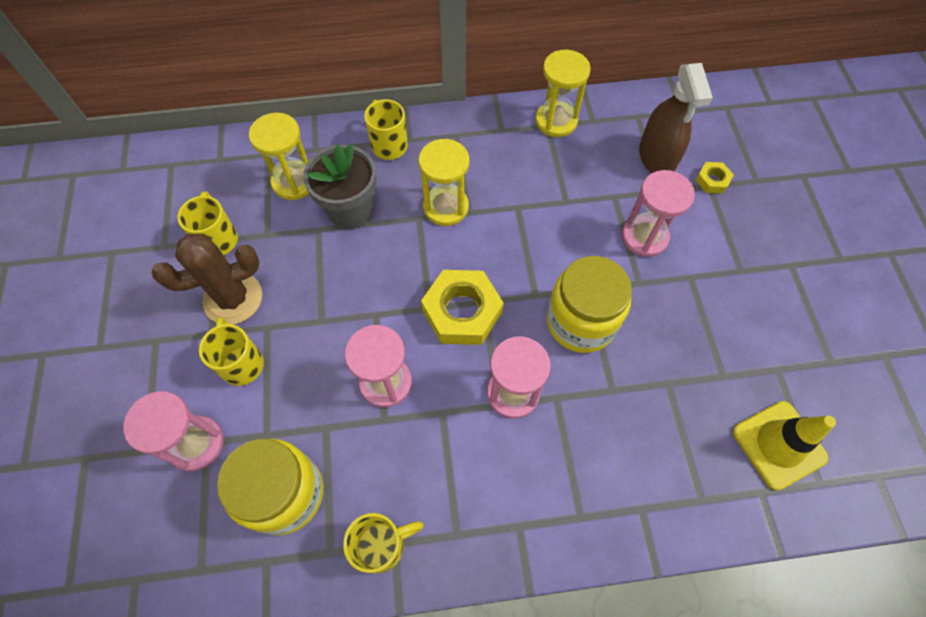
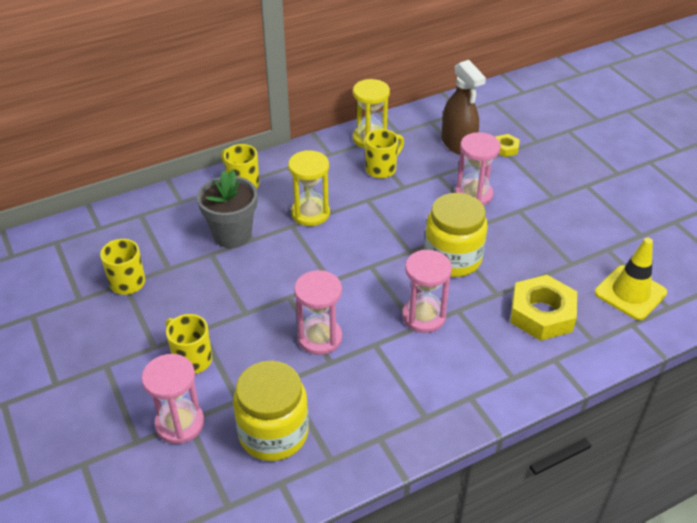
camera: 20 degrees left, 20 degrees down
(233, 298) = (161, 318): brown cactus -> none
(294, 182) = (174, 227): yellow hourglass -> none
(382, 545) = (370, 442): yellow mug -> yellow mug (382, 169)
(462, 312) = (358, 276): yellow nut -> yellow nut (542, 314)

